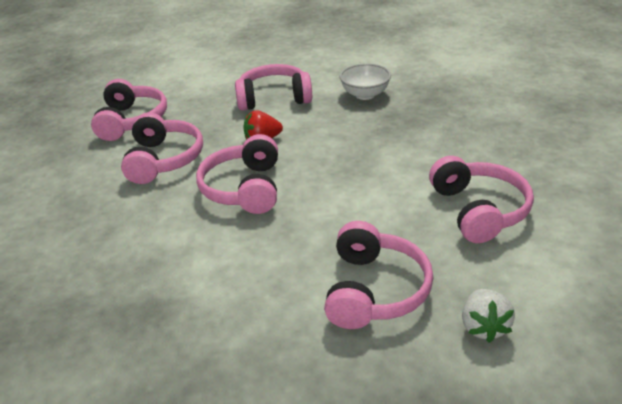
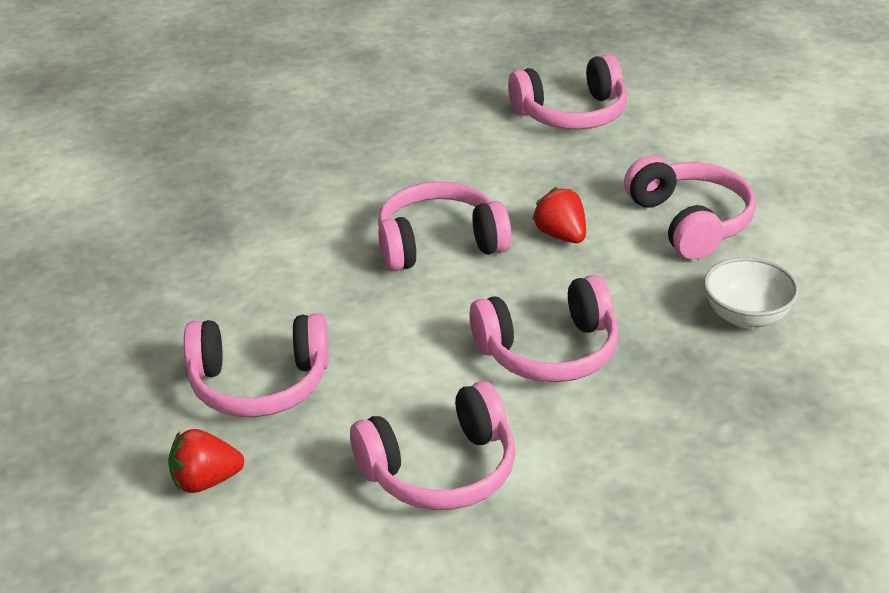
camera: 75 degrees right, 0 degrees up
(164, 159) = (486, 164): pink headphones -> pink headphones (549, 351)
(483, 326) = (205, 481): white strawberry -> red strawberry

